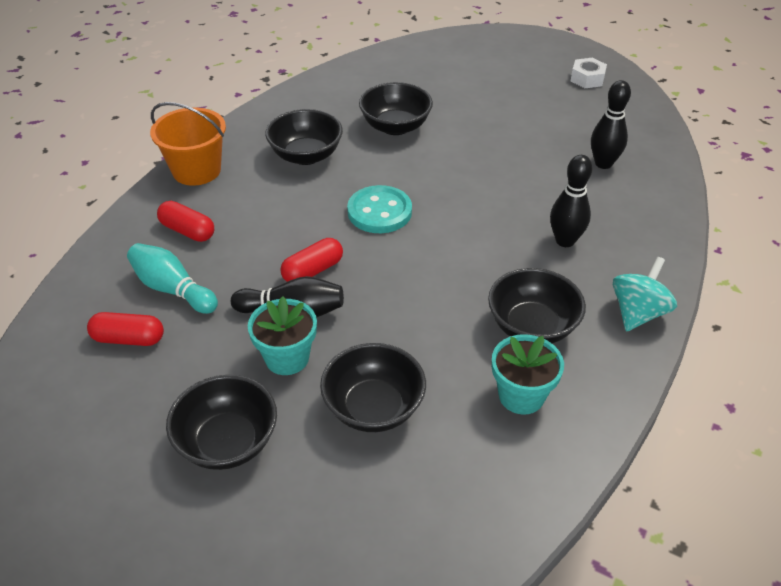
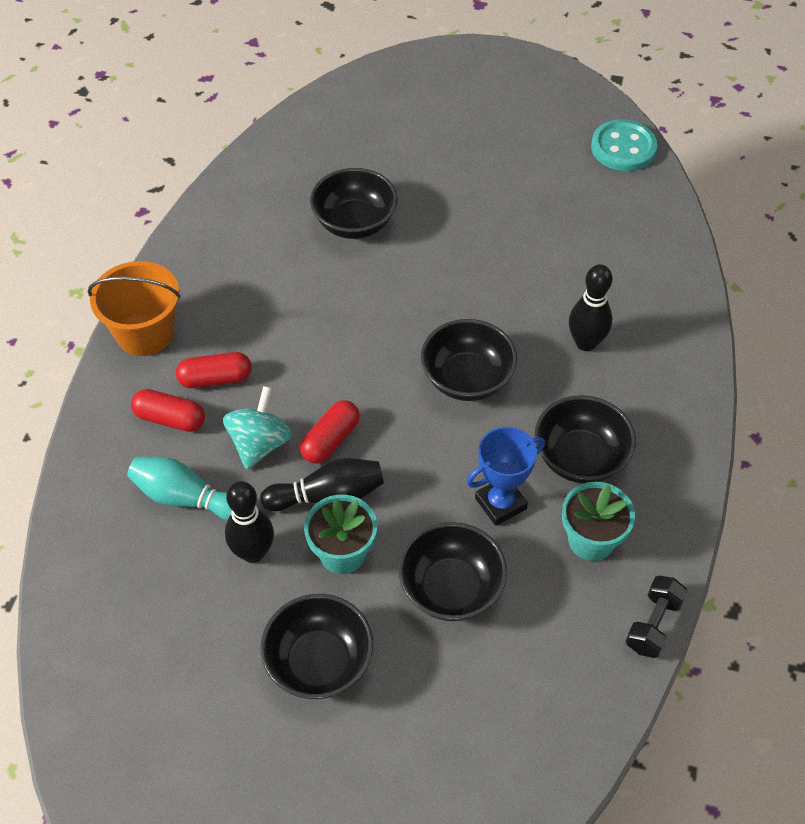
camera: 15 degrees left, 10 degrees up
(128, 339) = (164, 570): red capsule -> red capsule (215, 379)
(306, 156) = (265, 286): black bowl -> black bowl (467, 379)
(379, 212) = (376, 347): turquoise button -> turquoise button (623, 148)
(445, 348) = (500, 503): none -> blue trophy
(561, 483) = (653, 624): none -> black dumbbell
(587, 79) = (553, 108): white nut -> none
(603, 163) = (600, 230): black bowling pin -> black bowling pin (253, 552)
(638, 313) = (680, 417): turquoise spinning top -> turquoise spinning top (260, 444)

